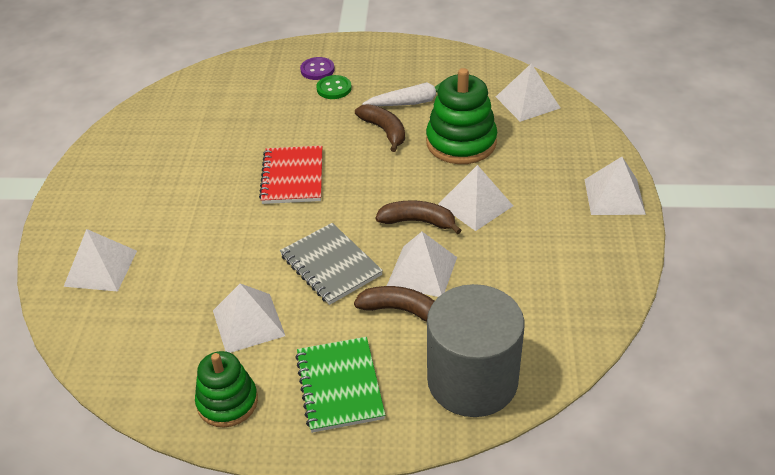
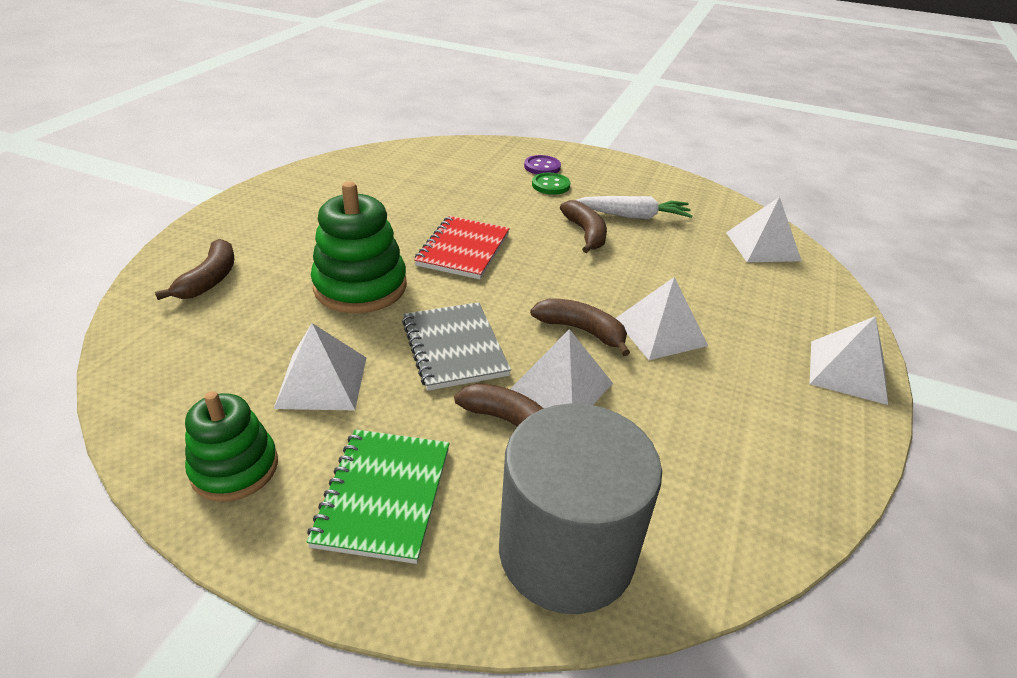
camera: 15 degrees right, 5 degrees down
(101, 268) = (210, 279): white pyramid -> brown banana
(461, 142) = (668, 265): green stacking toy -> green stacking toy (360, 286)

